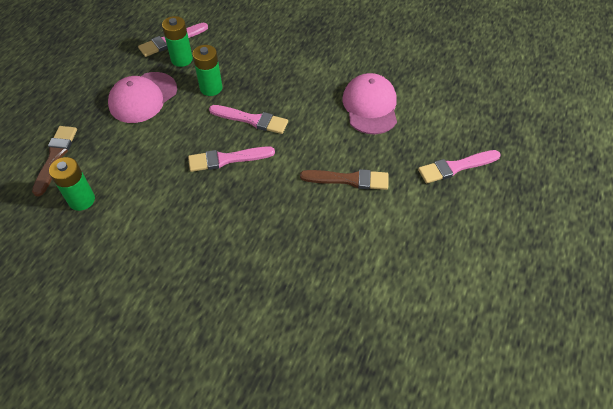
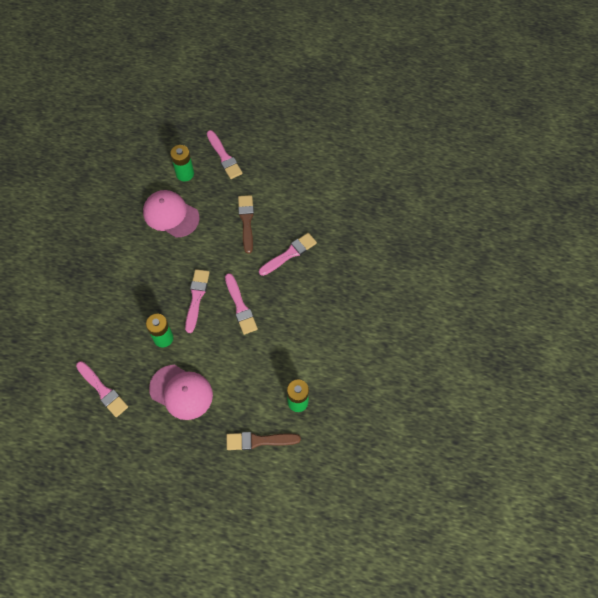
camera: 100 degrees left, 10 degrees up
(182, 59) = (128, 373): green battery -> green battery (185, 174)
(288, 221) = (289, 254): none -> pink brush
(370, 106) = (171, 215): pink cap -> pink cap turned 45 degrees clockwise

